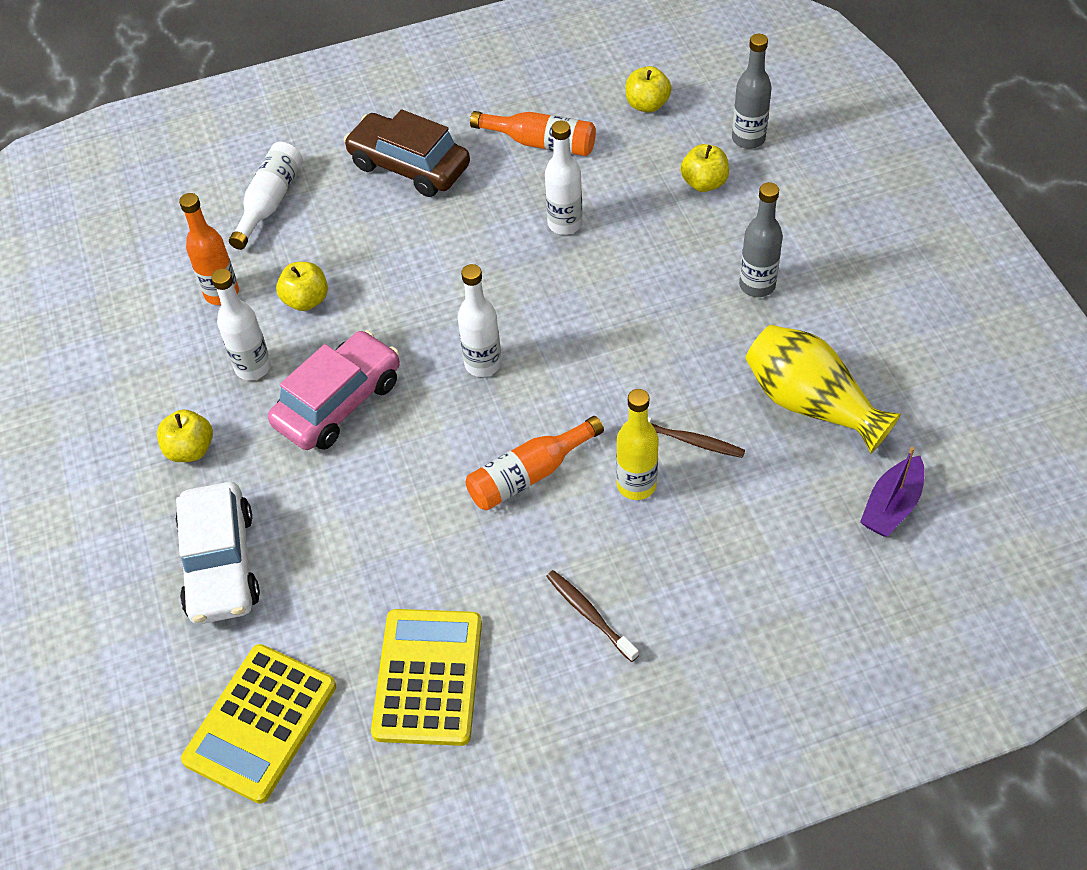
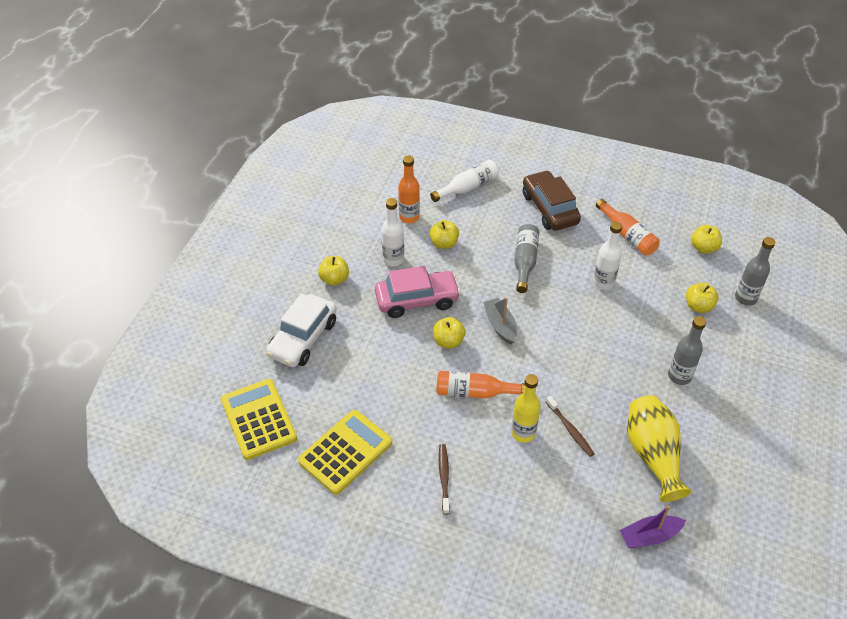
camera: 35 degrees right, 5 degrees down
(260, 723) = (259, 419): yellow calculator -> yellow calculator turned 90 degrees clockwise
(433, 430) = (448, 341): none -> yellow apple
(440, 258) = (525, 262): none -> grey bottle
(483, 364) = (500, 325): white bottle -> grey boat

